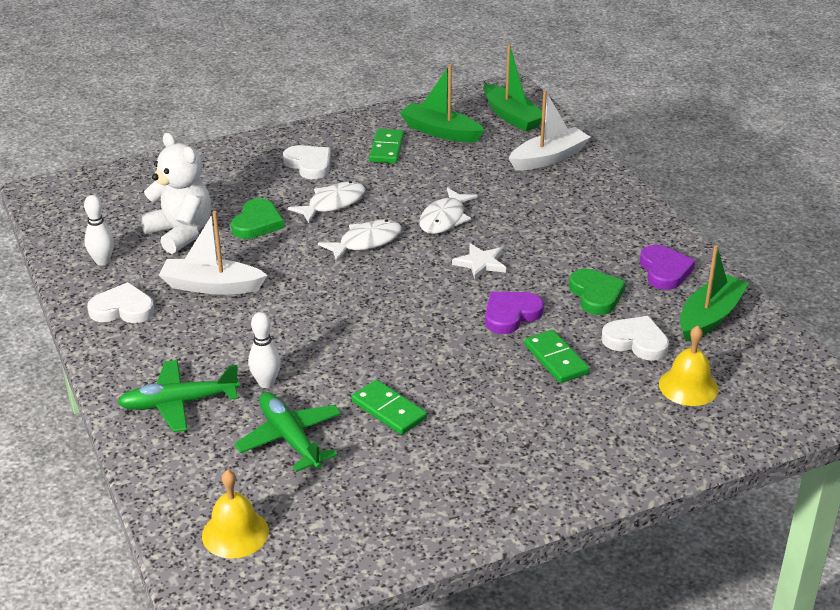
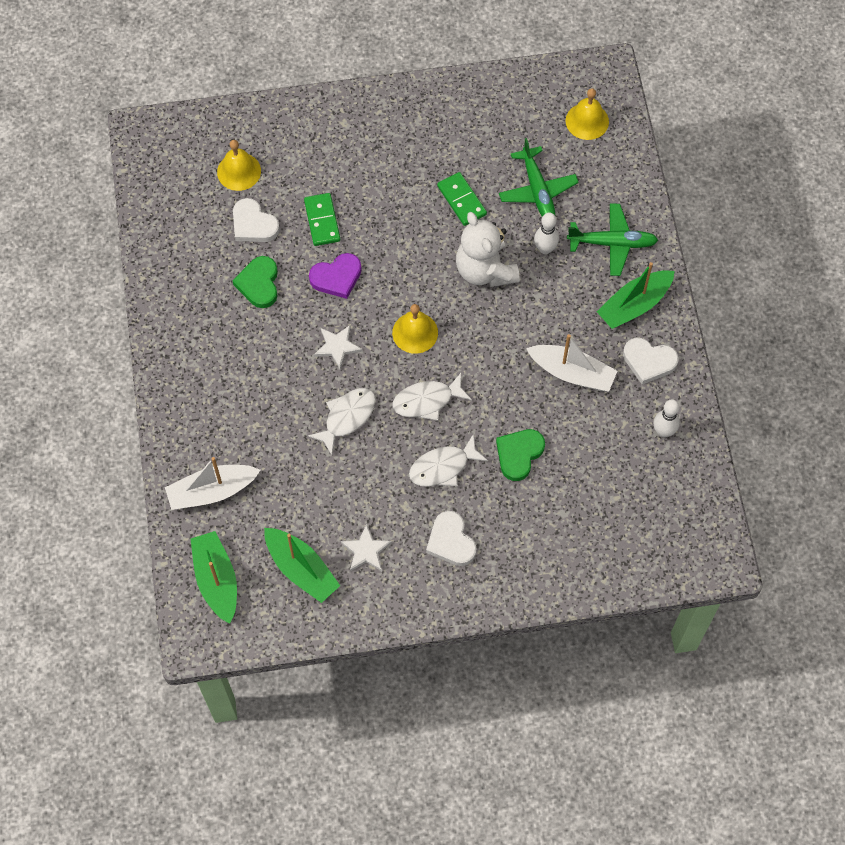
camera: 165 degrees left, 30 degrees up
(181, 233) = (590, 456): white teddy bear -> white teddy bear (485, 270)
(387, 149) = (366, 550): green domino -> white star
(400, 287) = (415, 332): none -> yellow bell
(664, 270) = (188, 299): purple heart -> none
(709, 317) = (183, 236): green boat -> green boat (634, 305)

